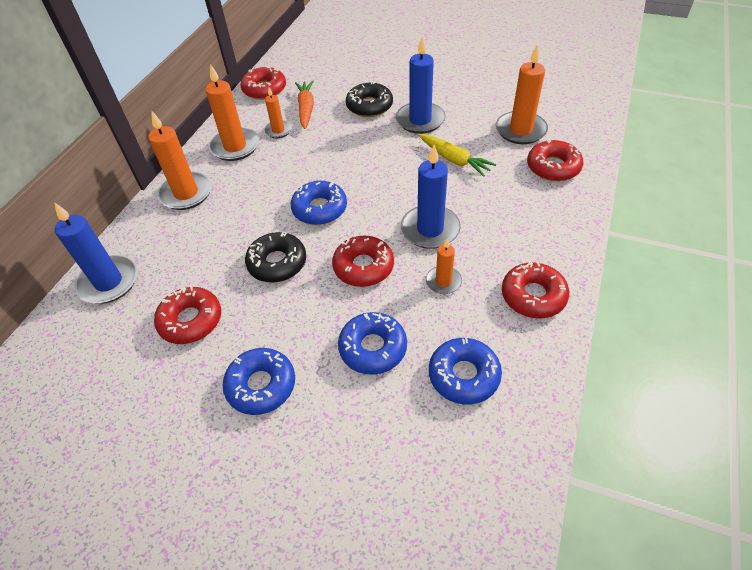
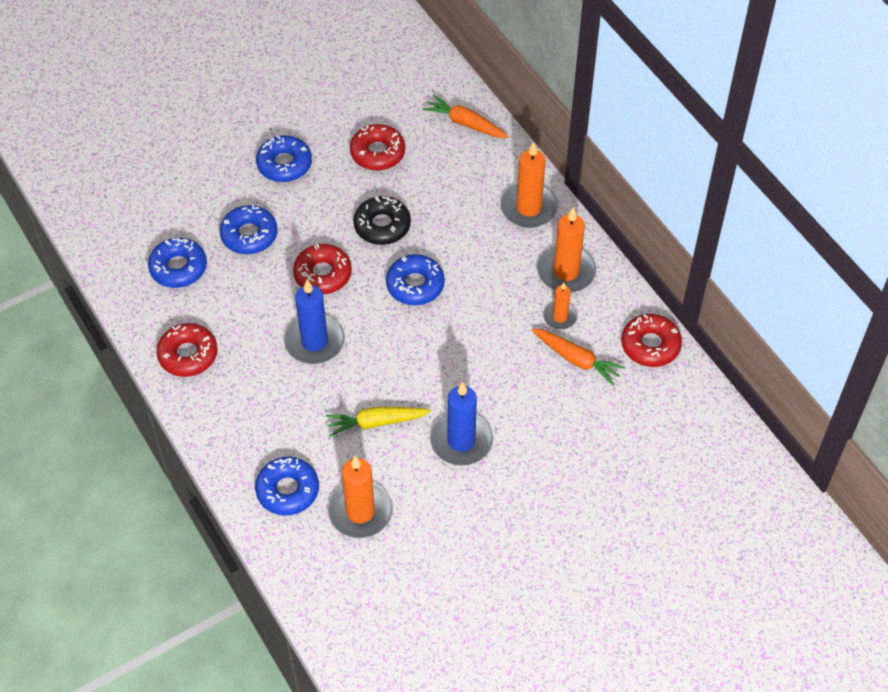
camera: 125 degrees right, 5 degrees up
(108, 282) = (465, 123): blue candle -> orange carrot
(369, 106) = (528, 415): black donut -> none
(443, 281) = (257, 312): orange candle -> none
(553, 167) = (287, 490): red donut -> blue donut

